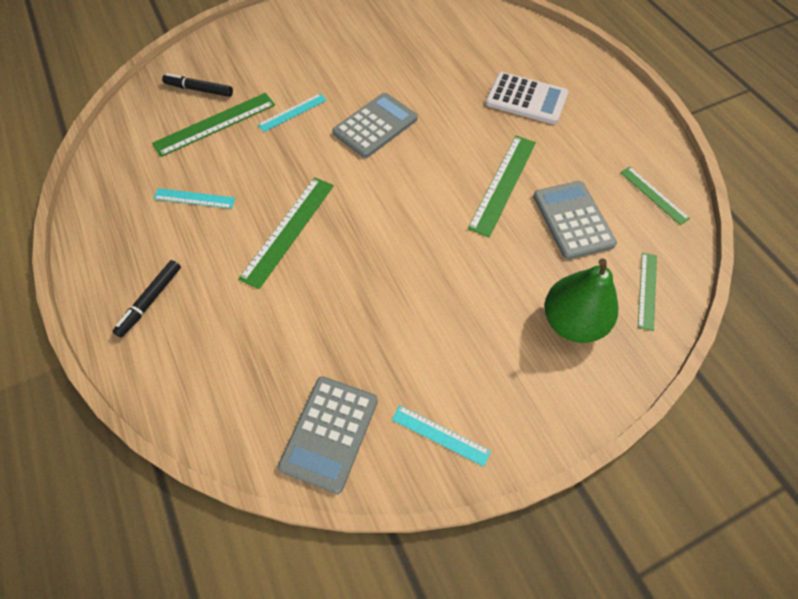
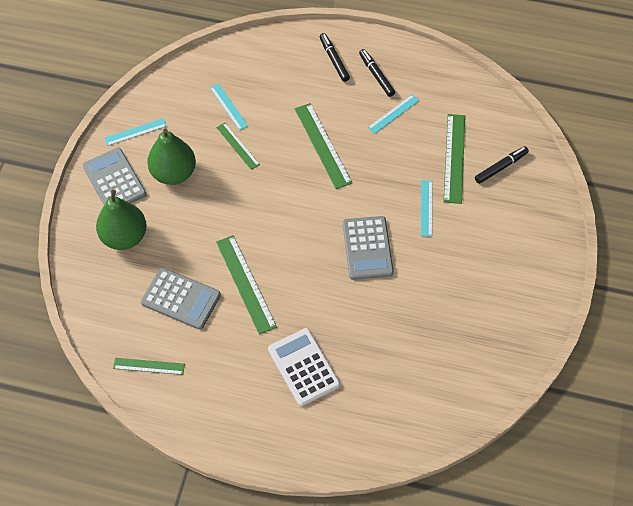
camera: 130 degrees right, 0 degrees up
(146, 245) = (376, 75): none -> black marker
(311, 359) = (228, 106): none -> turquoise ruler
(329, 433) = (183, 91): grey calculator -> grey calculator (114, 180)
(453, 341) = (174, 173): none -> green pear
(526, 99) = (303, 367): white calculator -> white calculator turned 90 degrees clockwise
(647, 290) = (100, 293): green ruler -> green ruler (237, 146)

